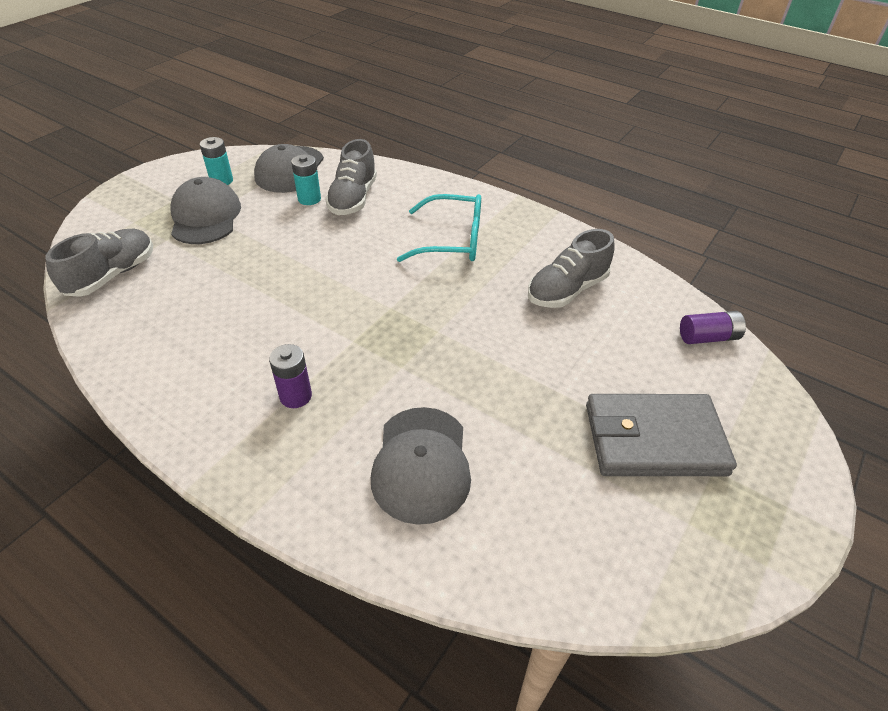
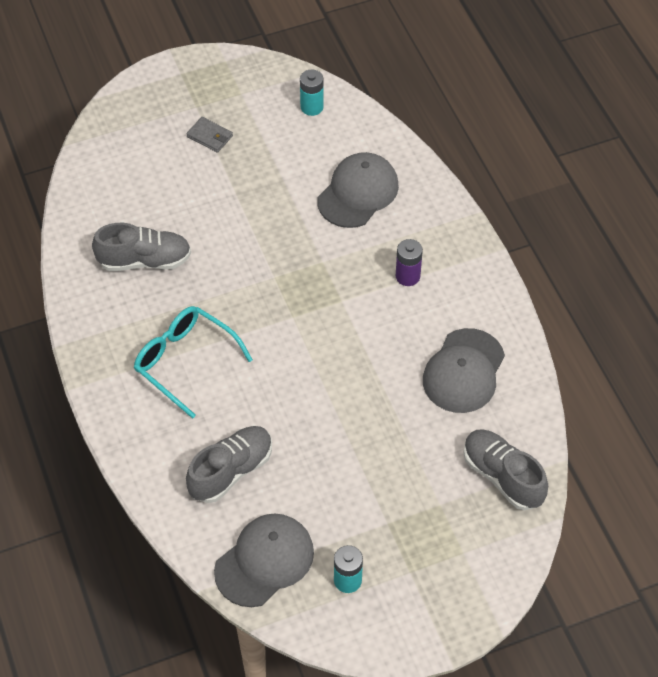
camera: 145 degrees left, 10 degrees up
(112, 275) = (502, 476): grey shoe -> grey shoe turned 75 degrees clockwise
(205, 216) = (390, 522): grey cap -> grey cap (463, 371)
(309, 199) = (274, 495): turquoise battery -> turquoise battery (312, 107)
(654, 439) = (210, 136): grey wallet -> grey wallet, size x0.44
(708, 337) = (92, 173): purple battery -> none

